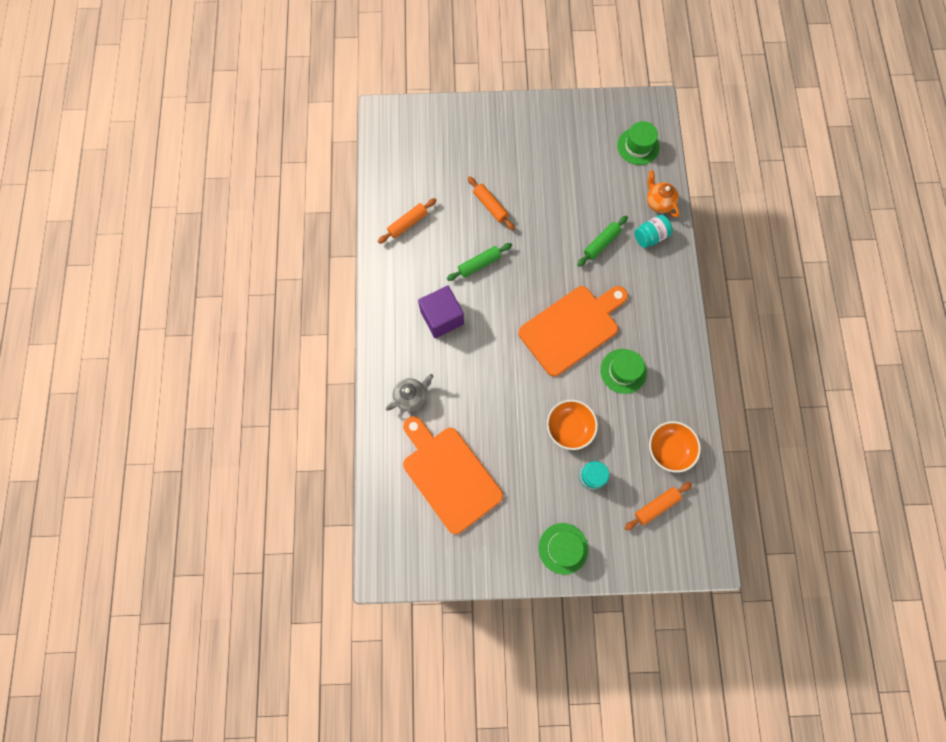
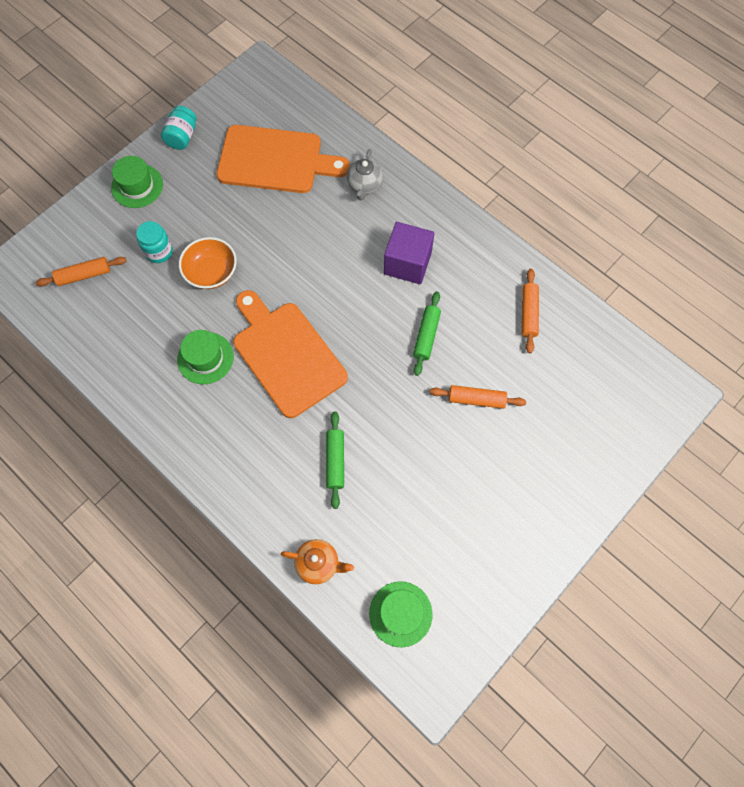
camera: 135 degrees right, 5 degrees down
(572, 328) = (286, 355): orange cutting board -> orange cutting board turned 135 degrees clockwise
(650, 236) = (294, 515): turquoise jar -> turquoise jar (182, 137)
(656, 506) = (84, 275): orange rolling pin -> orange rolling pin turned 60 degrees clockwise
(669, 449) = (108, 328): orange bowl -> none

